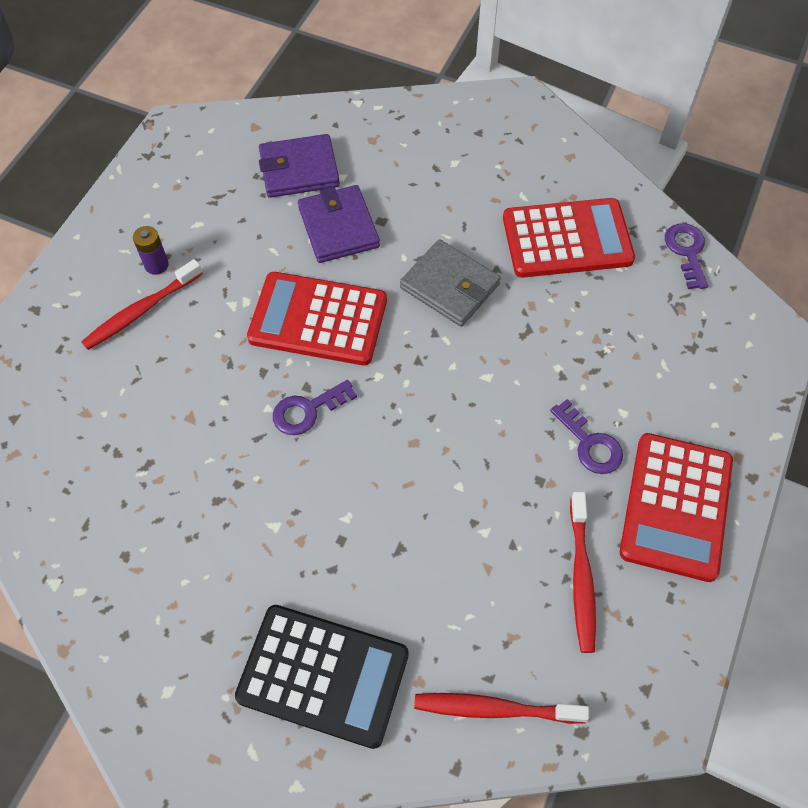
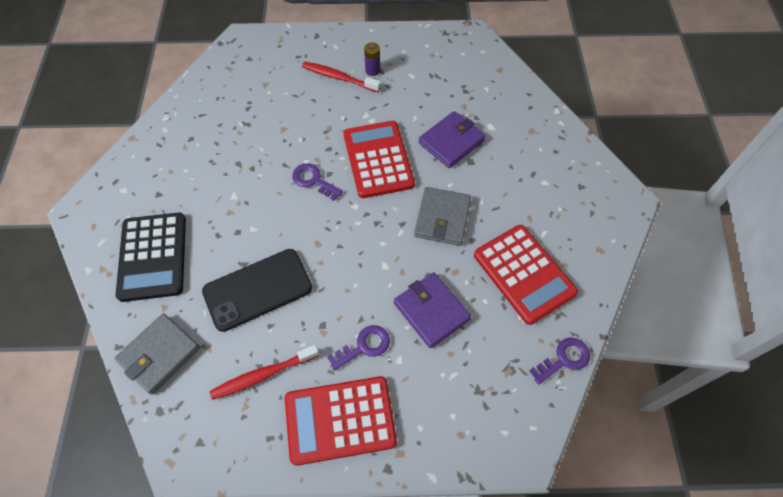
camera: 65 degrees right, 0 degrees up
(299, 170) = (482, 104): purple wallet -> purple wallet (431, 311)
(450, 542) = (258, 289): none -> black phone
(495, 709) = (159, 354): red toothbrush -> grey wallet
(590, 443) = (364, 346): purple key -> purple key turned 150 degrees counterclockwise

